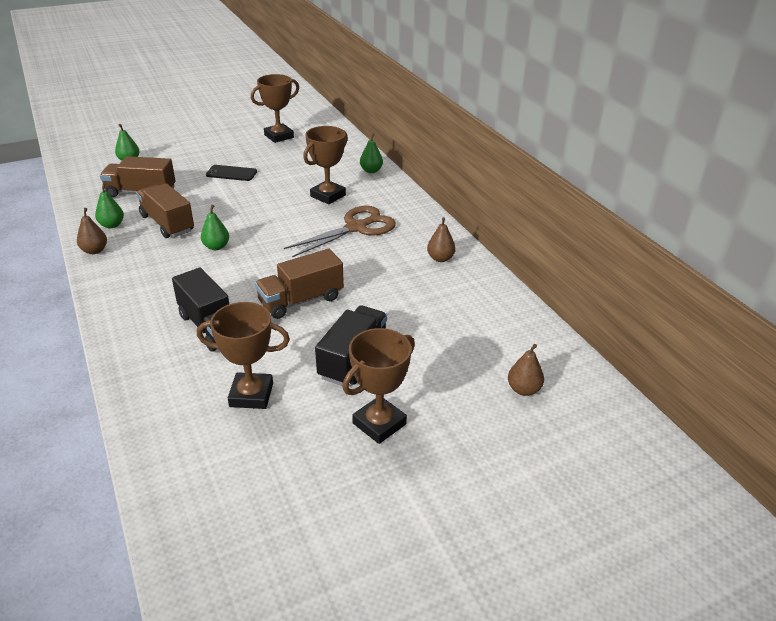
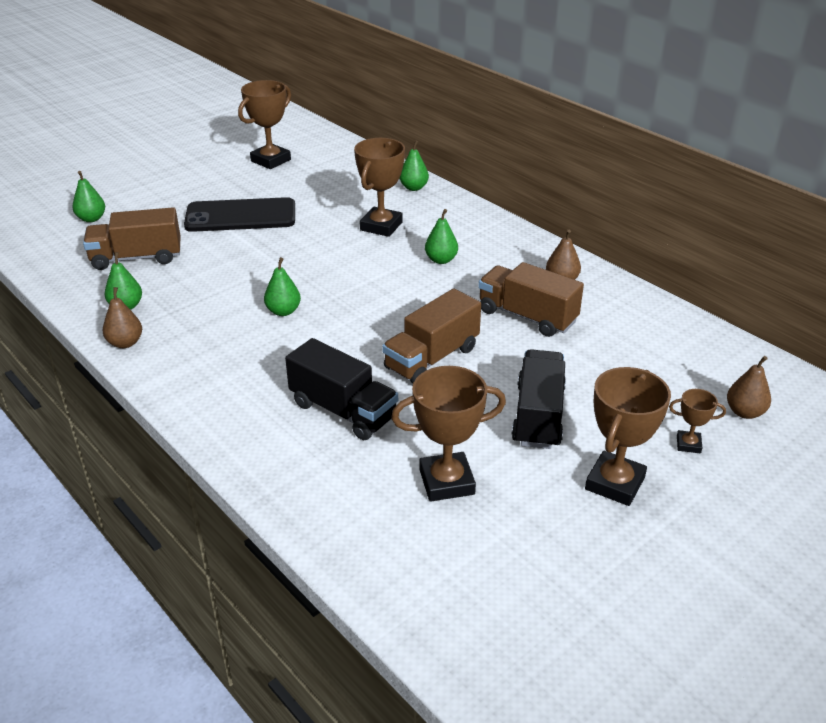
camera: 15 degrees left, 0 degrees up
(167, 223) = (200, 292): brown truck -> brown truck (527, 316)
(231, 173) = (240, 216): black phone -> black phone, size x1.73
(356, 228) = (441, 260): brown scissors -> green pear
(459, 406) = (688, 444): none -> brown trophy

